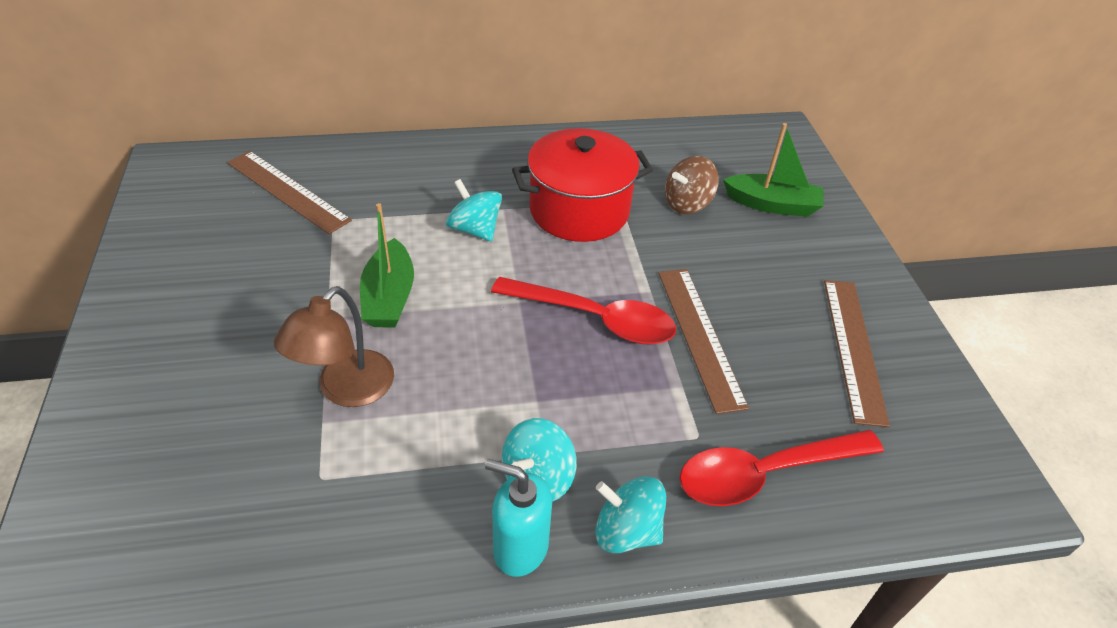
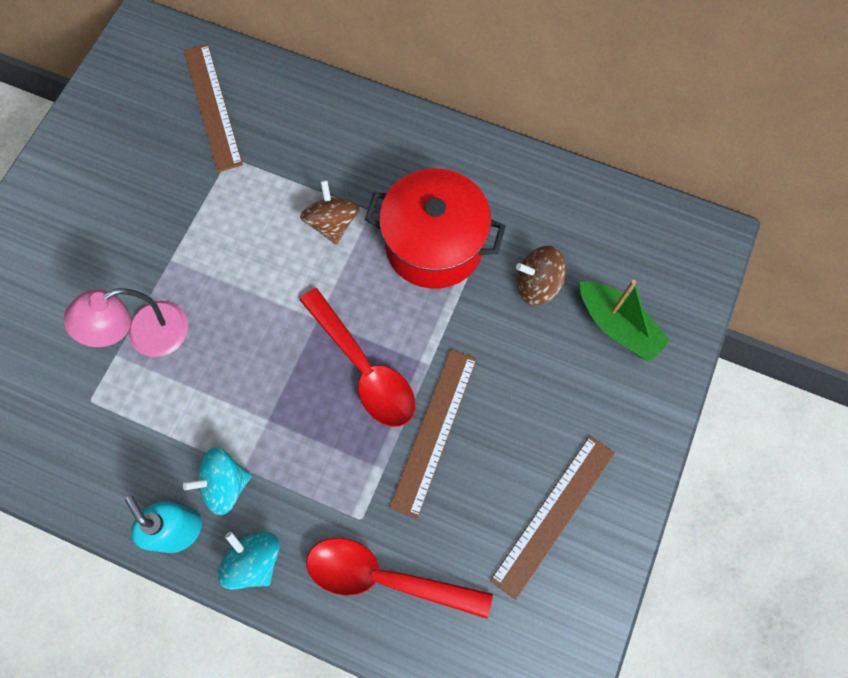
camera: 35 degrees right, 25 degrees up
(346, 390) = (146, 335): brown lamp -> pink lamp
(389, 297) = (224, 262): green boat -> none
(474, 229) = (332, 223): turquoise spinning top -> brown spinning top

